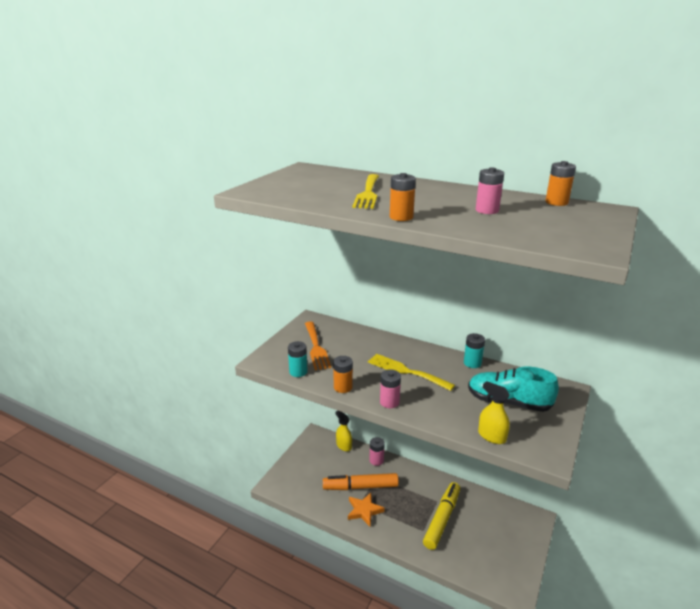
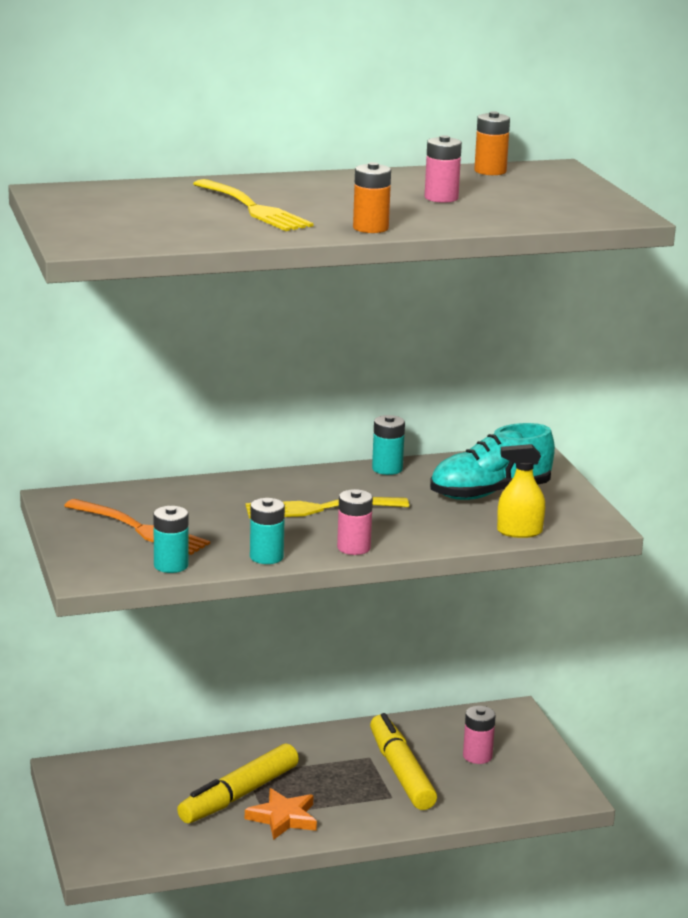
camera: 45 degrees left, 5 degrees down
(343, 387) = (266, 557): orange battery -> turquoise battery
(344, 445) = (138, 760): yellow spray bottle -> none
(360, 486) = (238, 795): orange marker -> yellow marker
(376, 460) = (218, 753): pink battery -> pink battery (477, 756)

